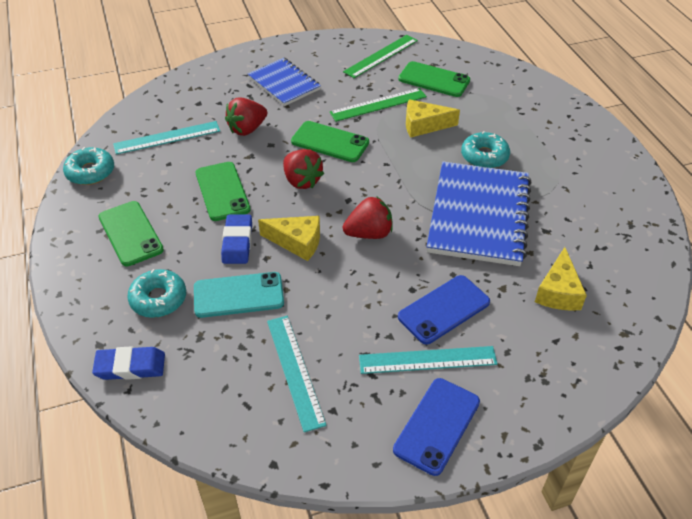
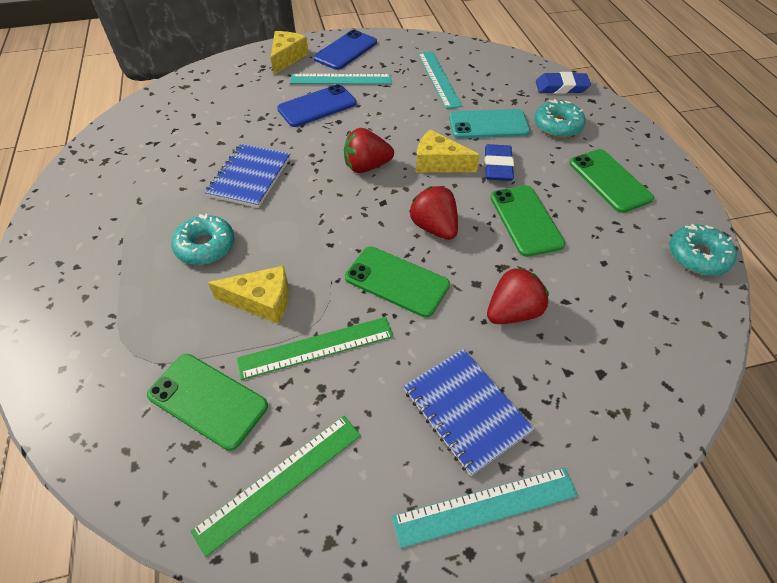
camera: 175 degrees left, 5 degrees up
(167, 138) = (623, 304): turquoise ruler -> turquoise ruler (485, 506)
(479, 215) = (249, 177): blue notebook -> blue notebook, size x0.60
(558, 291) = (216, 112): yellow cheese -> yellow cheese (287, 58)

